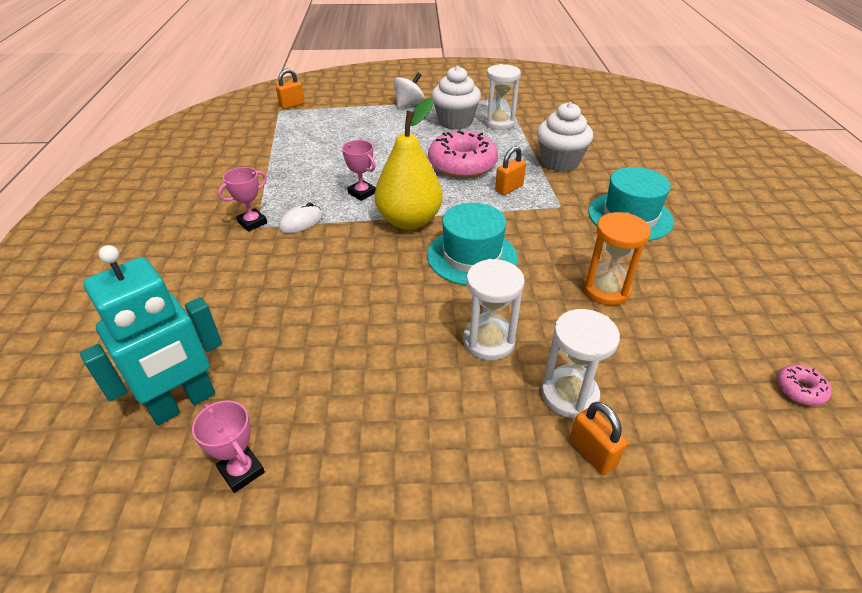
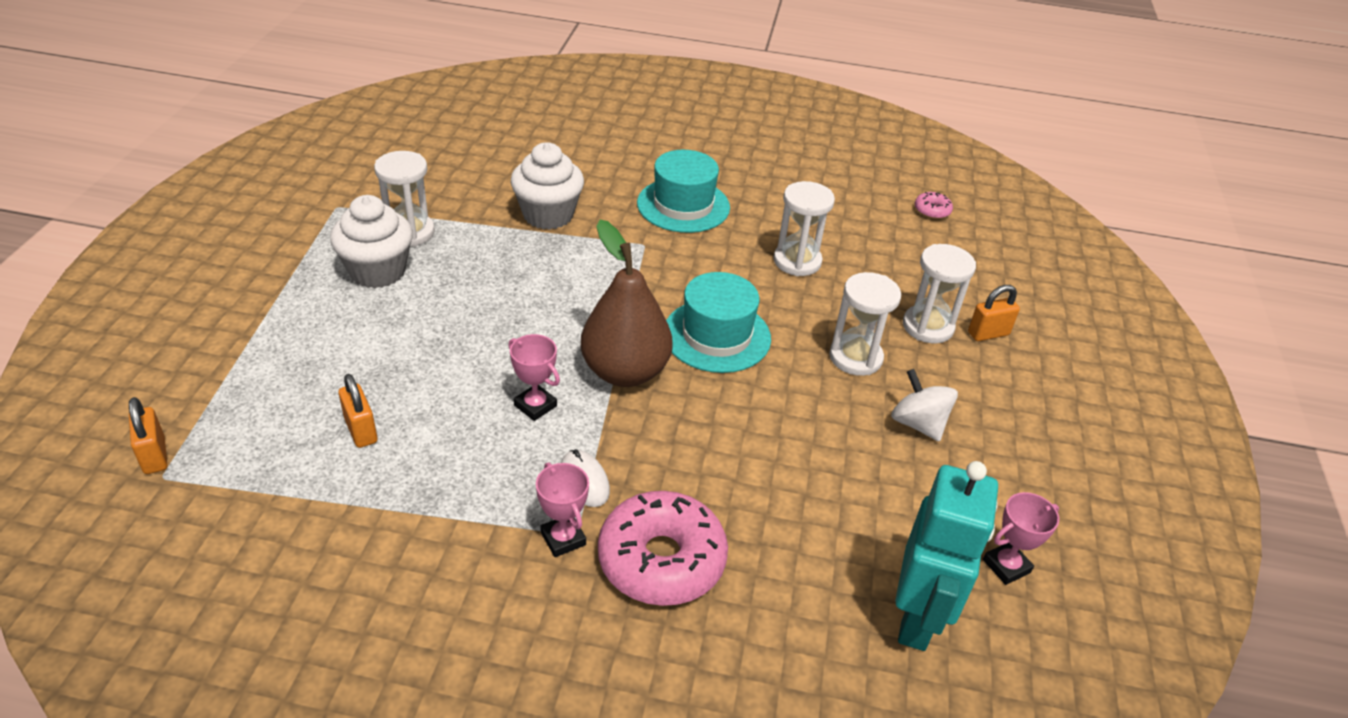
camera: 80 degrees left, 0 degrees up
(183, 403) = (917, 618): turquoise robot -> turquoise robot turned 45 degrees clockwise
(362, 193) = (535, 406): pink trophy -> pink trophy turned 75 degrees clockwise
(409, 104) = (278, 305): white spinning top -> white spinning top (918, 424)
(409, 221) = (625, 371): yellow pear -> brown pear
(462, 165) = (509, 295): pink donut -> pink donut (661, 560)
(509, 188) = (588, 271): orange padlock -> orange padlock (361, 430)
(606, 289) = (797, 261): orange hourglass -> white hourglass

